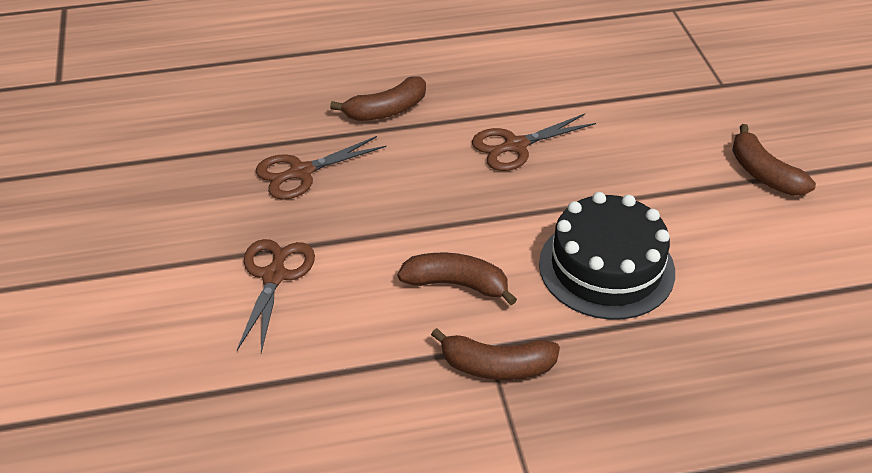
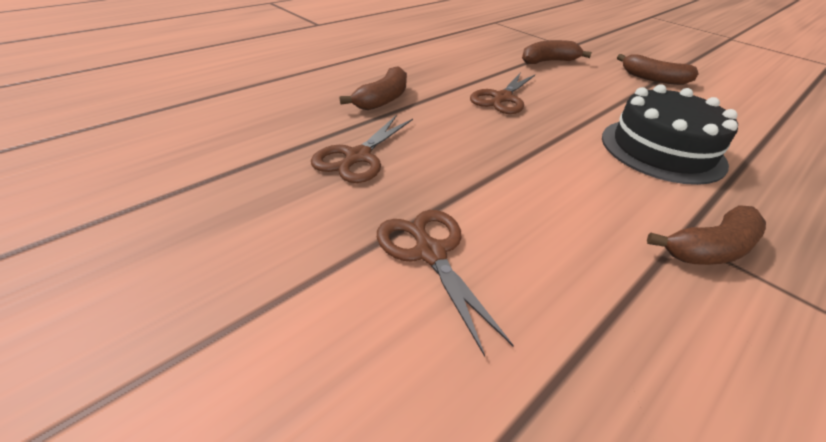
camera: 35 degrees left, 5 degrees down
(456, 284) = (590, 197): brown banana -> brown banana (548, 61)

